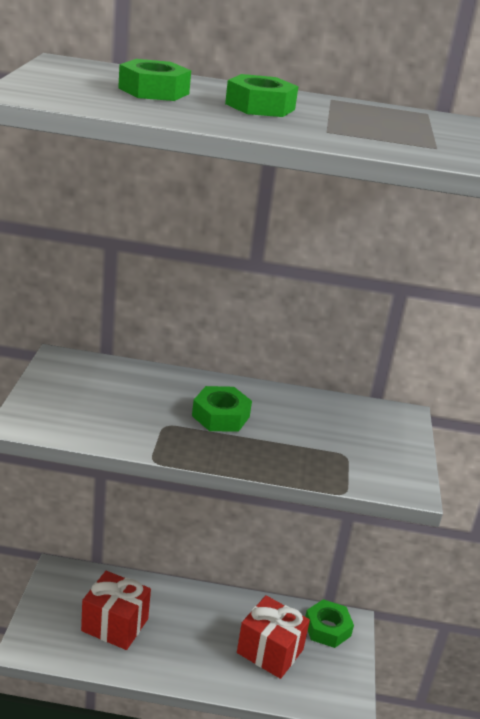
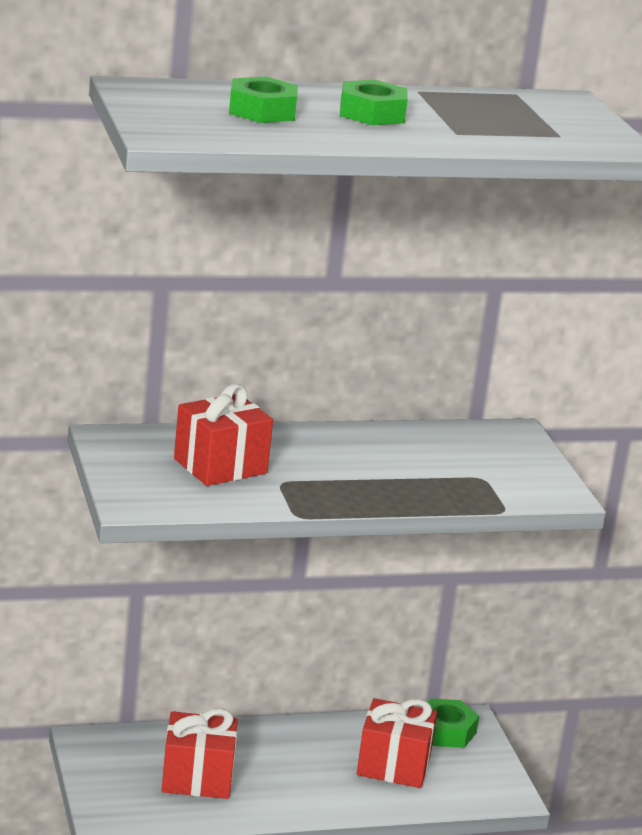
camera: 20 degrees left, 5 degrees down
(127, 401) = (220, 466): none -> red gift
(221, 416) = (330, 464): green nut -> none

